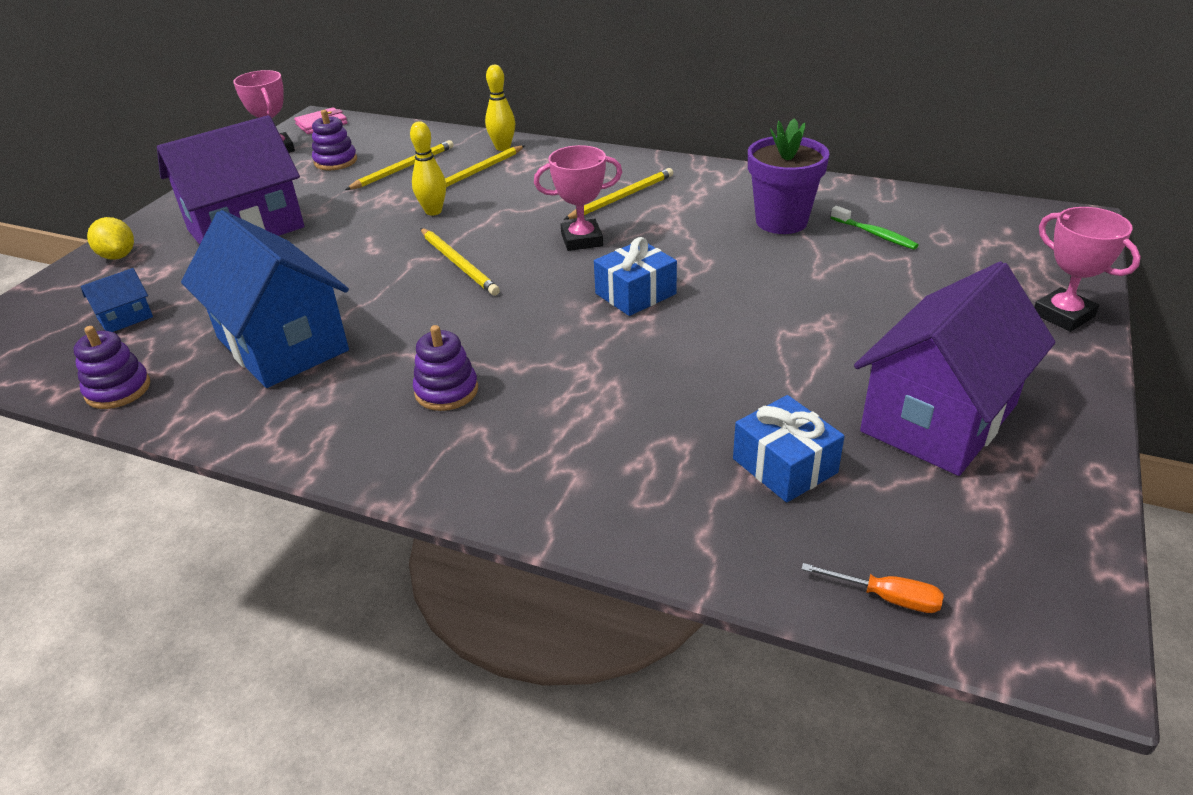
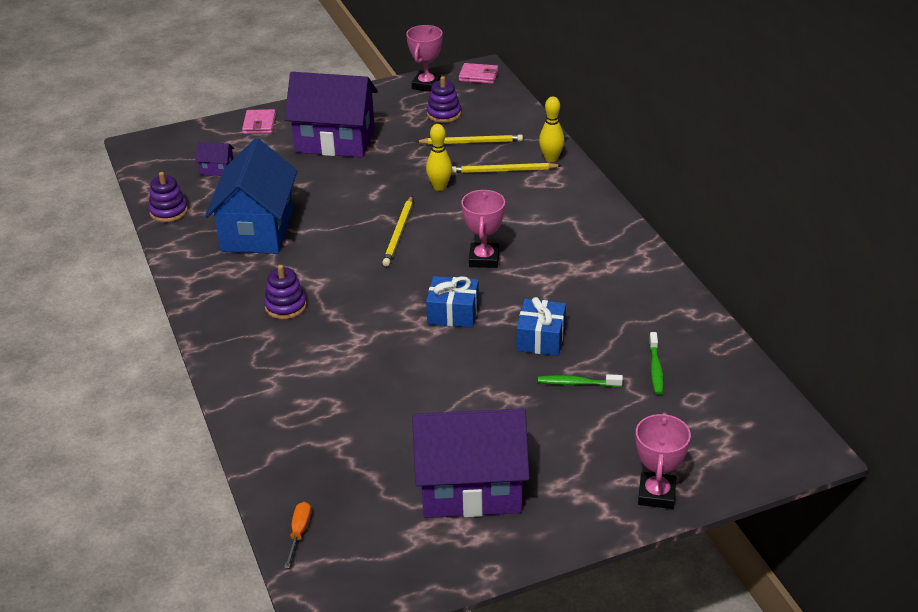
camera: 45 degrees right, 0 degrees up
(118, 256) = (259, 124): yellow lemon -> pink wallet
(125, 318) = (217, 169): blue house -> purple house
(582, 240) = (484, 259): pink trophy -> pink trophy turned 60 degrees clockwise
(622, 197) = (556, 243): yellow pencil -> none
(781, 221) = (617, 322): purple flower pot -> none
(785, 465) = (360, 452): blue gift -> blue gift (541, 338)
(844, 280) = (577, 383): none -> green toothbrush
(886, 597) = (299, 533): orange screwdriver -> orange screwdriver turned 150 degrees counterclockwise

